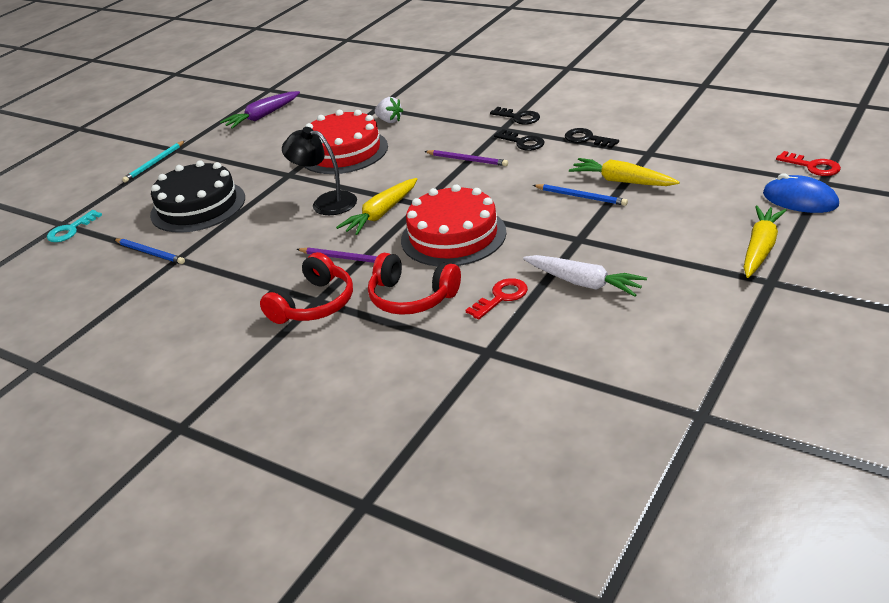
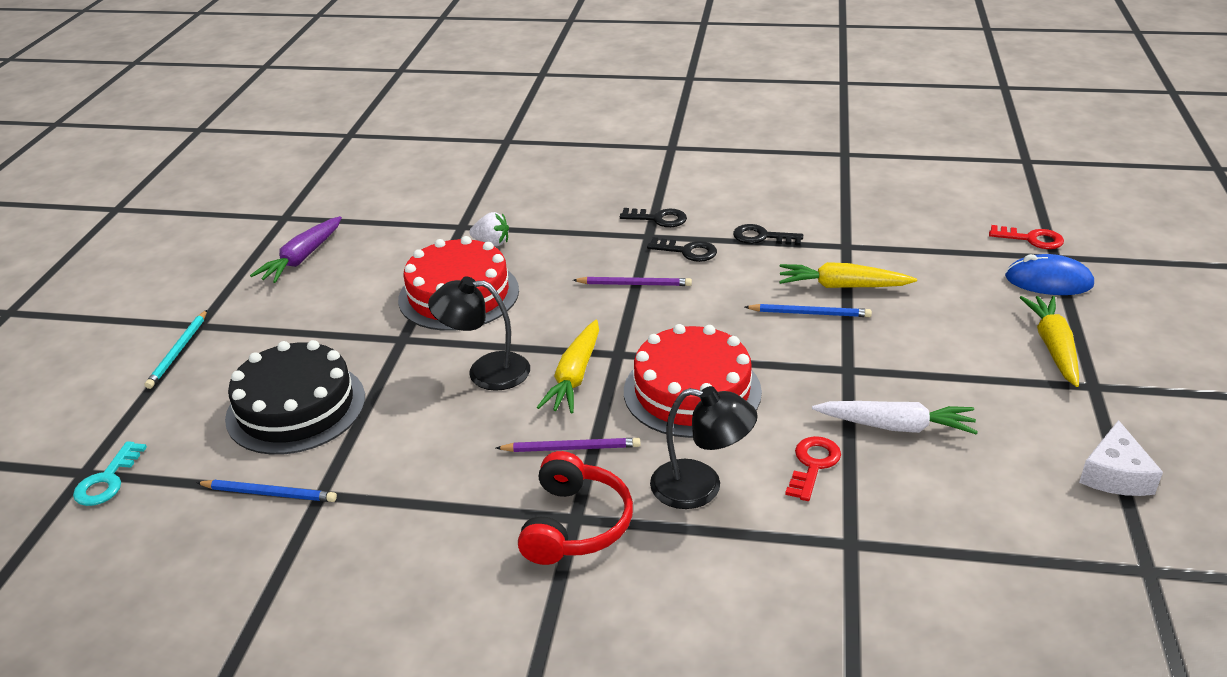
camera: 25 degrees left, 0 degrees up
(412, 297) = (701, 487): red headphones -> black lamp
(732, 346) = (1115, 474): none -> white cheese

